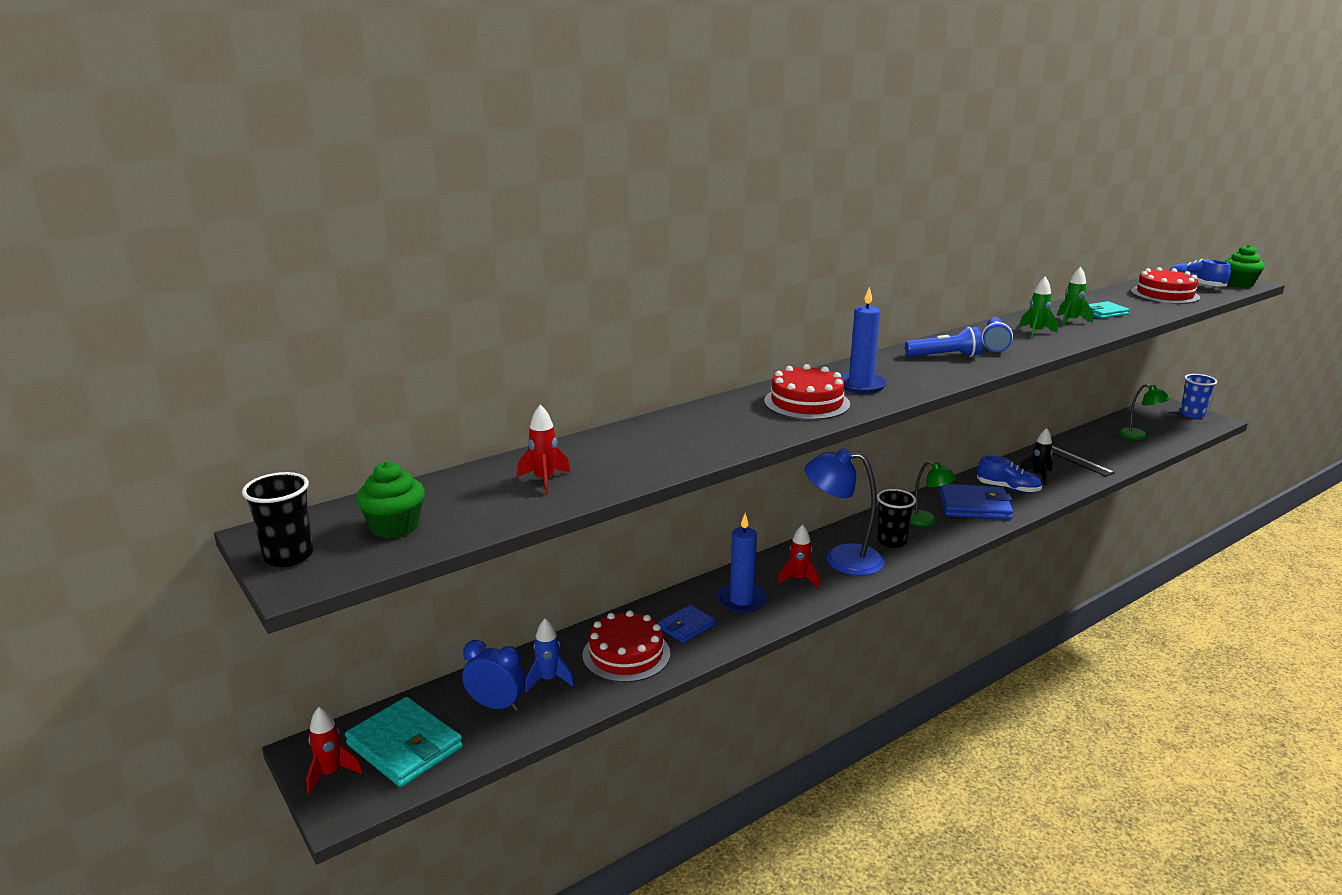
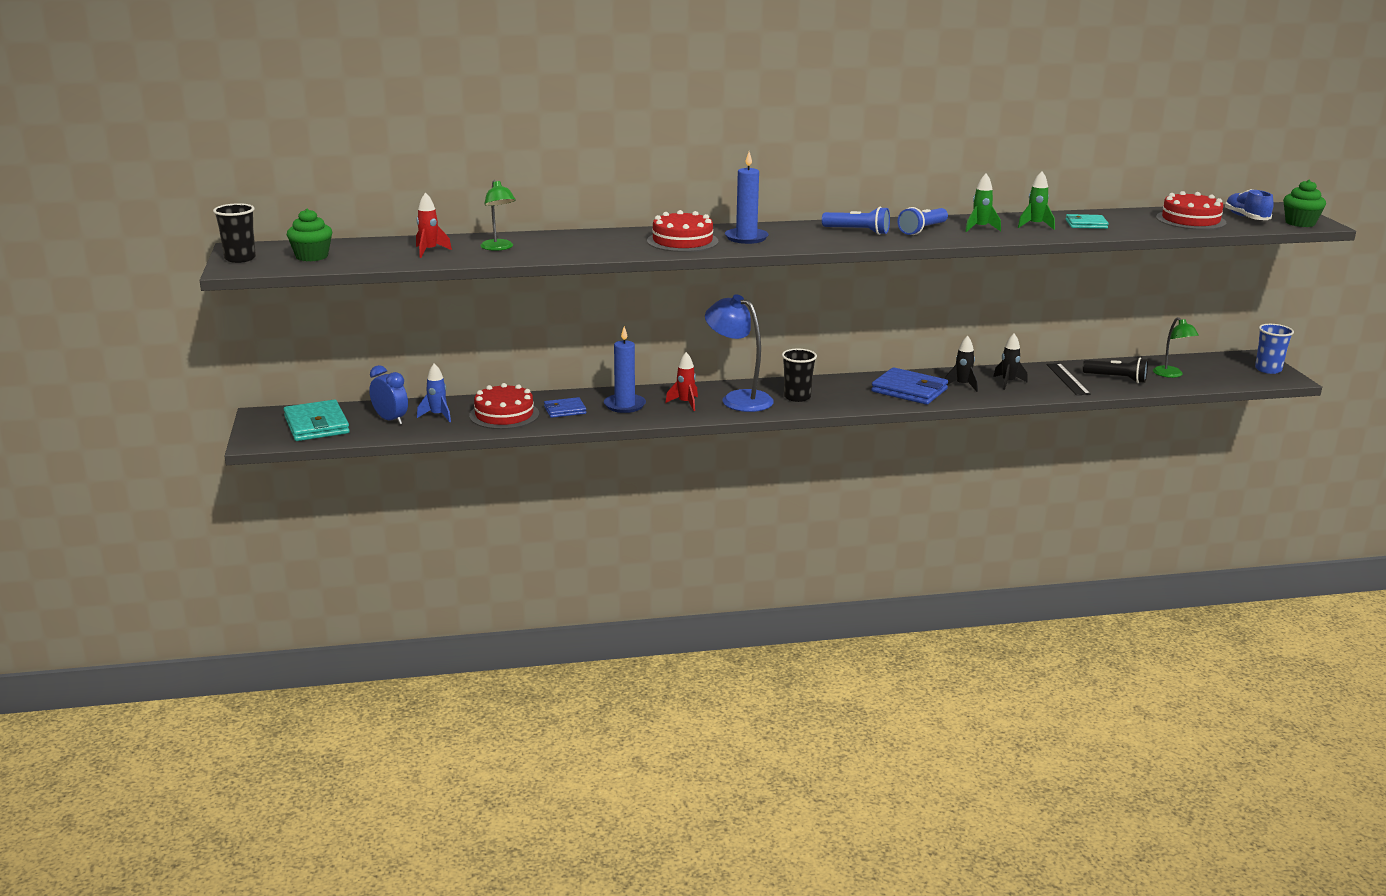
camera: 25 degrees right, 0 degrees up
(331, 773) = (264, 427): red rocket -> none
(926, 521) = (848, 391): green lamp -> green lamp (499, 248)
(1008, 488) = (962, 385): blue shoe -> black rocket
(1108, 450) = (1116, 379): none -> black flashlight

